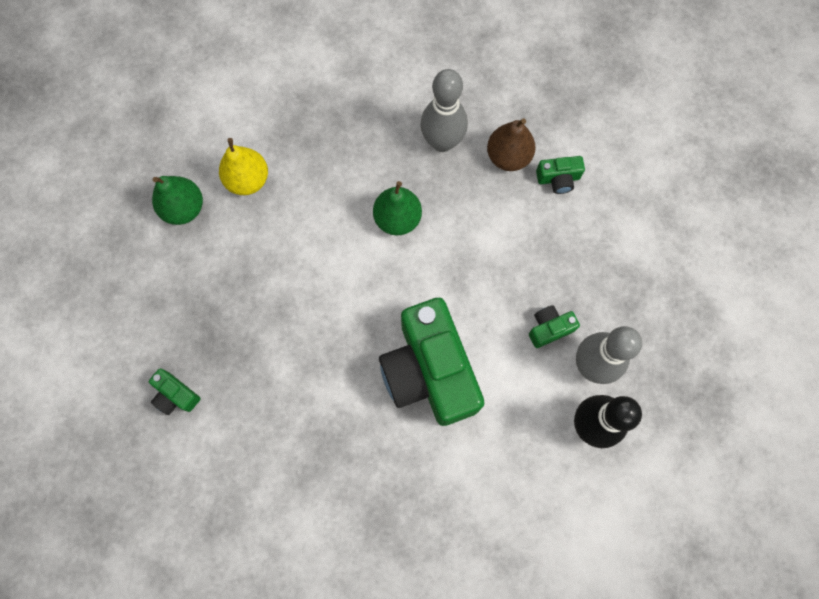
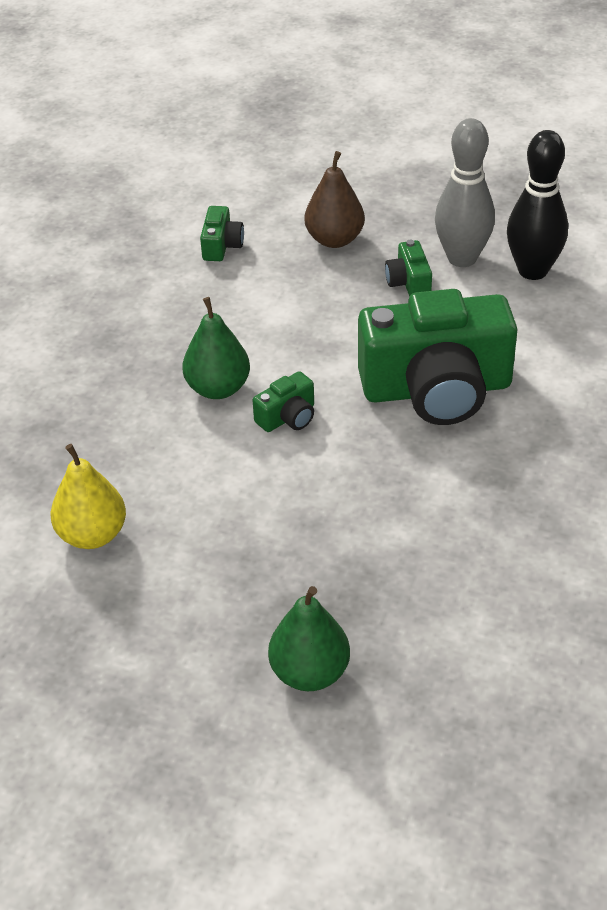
camera: 75 degrees left, 30 degrees down
(176, 395) = (407, 661): green camera -> green camera (288, 417)
(184, 208) = (106, 617): green pear -> green pear (309, 673)
(442, 142) = (127, 332): grey bowling pin -> none
(508, 157) = (174, 280): brown pear -> brown pear (334, 239)

